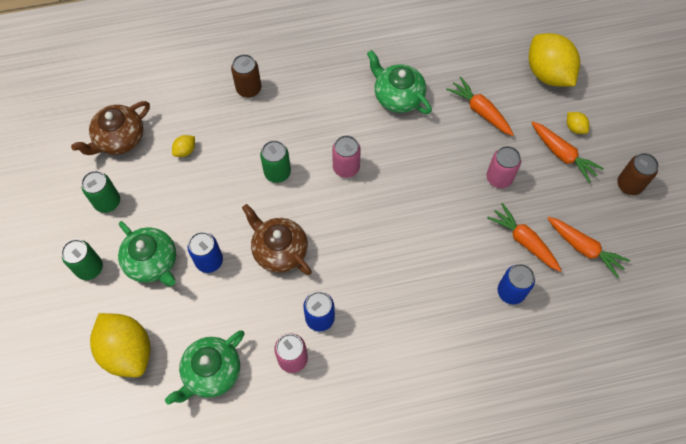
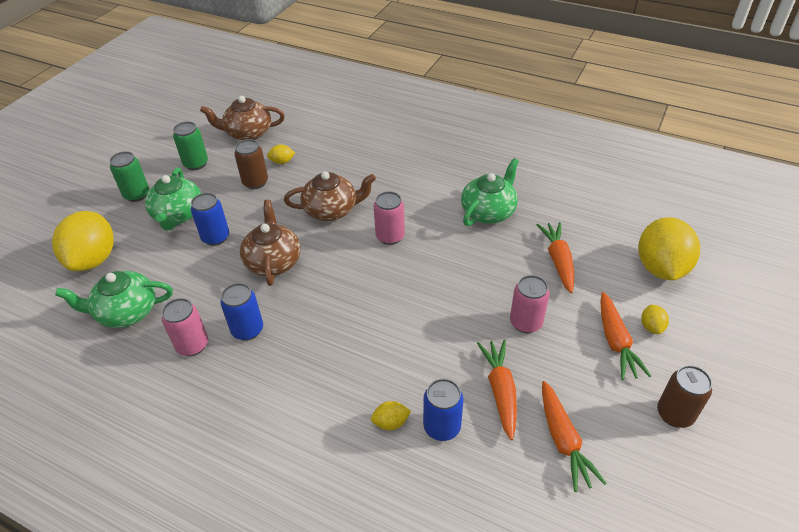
camera: 40 degrees right, 20 degrees down
(249, 89) = (371, 149): brown can -> brown can (255, 182)
(277, 172) = (332, 210): green can -> brown teapot
(398, 96) = (488, 212): green teapot -> green teapot turned 45 degrees clockwise
(478, 312) = (391, 422): none -> yellow lemon

